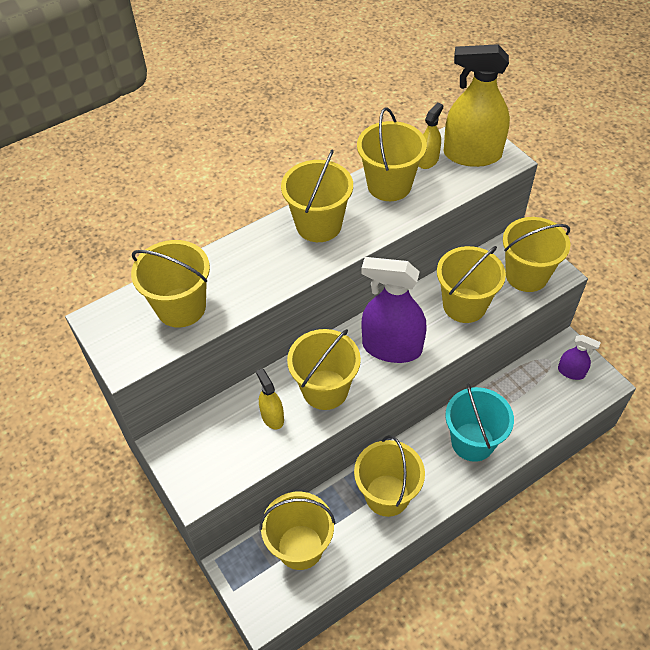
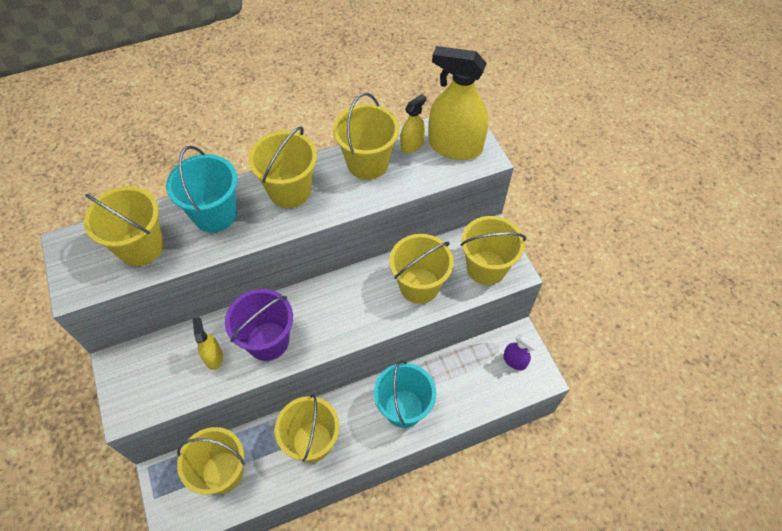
camera: 10 degrees right, 5 degrees up
(248, 262) = (215, 214): none -> turquoise bucket
(325, 389) = (268, 341): yellow bucket -> purple bucket
(392, 347) = (340, 313): purple spray bottle -> none

